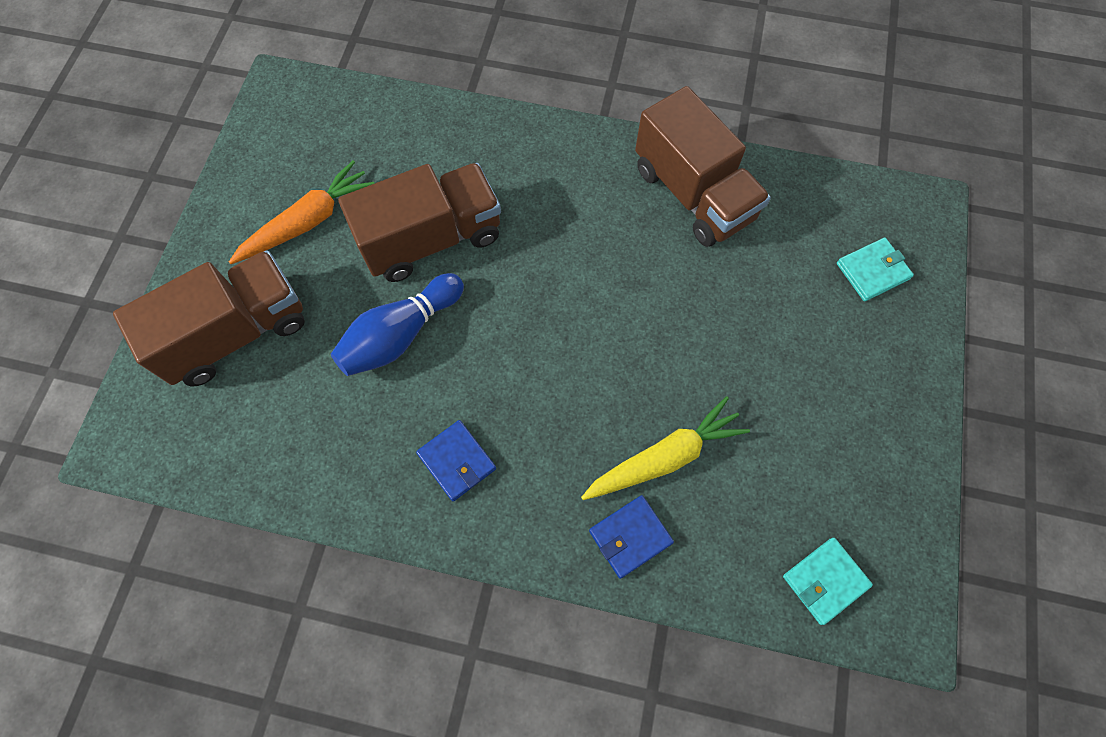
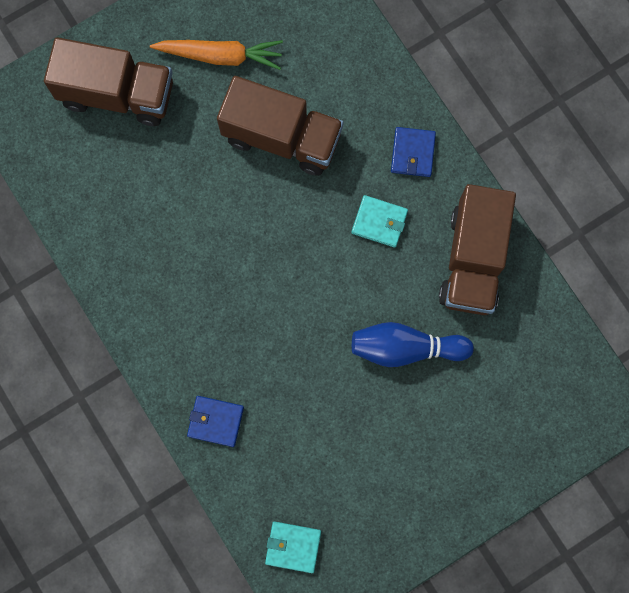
camera: 45 degrees right, 10 degrees up
(400, 334) = (206, 183): blue bowling pin -> blue bowling pin (406, 348)
(457, 461) = (166, 289): blue wallet -> blue wallet (412, 153)
(665, 457) = (280, 399): yellow carrot -> none
(872, 271) = (526, 416): turquoise wallet -> turquoise wallet (379, 222)

